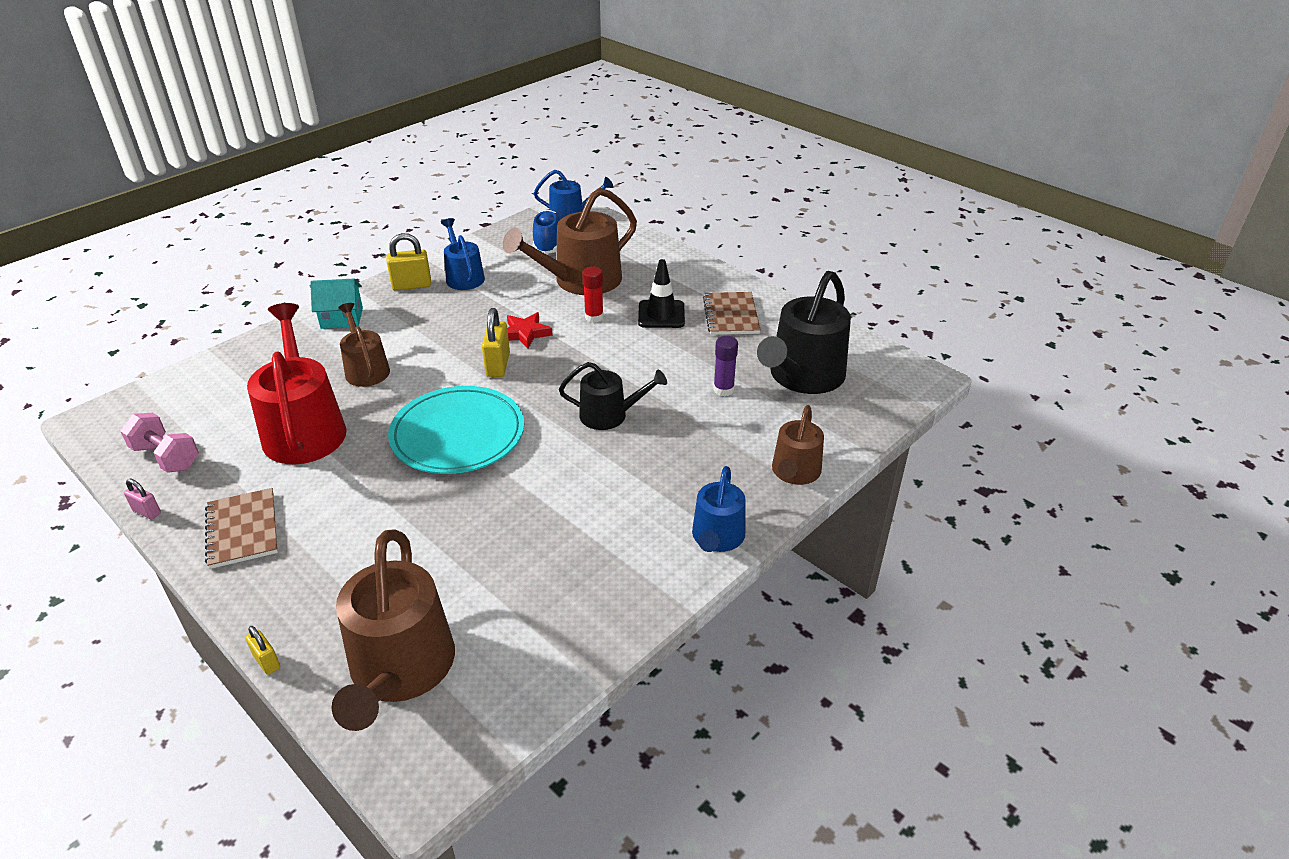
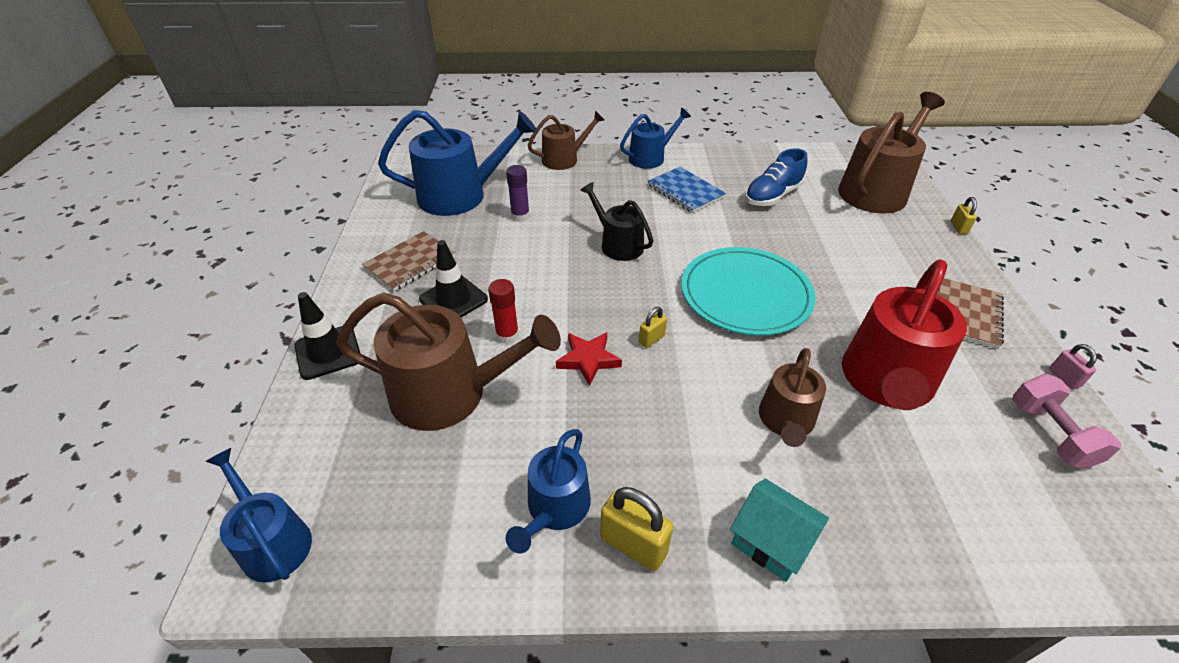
camera: 135 degrees left, 5 degrees up
(498, 365) = (651, 339): yellow padlock -> yellow padlock, size x0.57
(550, 242) = (381, 497): blue shoe -> blue shoe (772, 196)
(621, 511) = (685, 191): none -> blue notebook
(677, 259) = (328, 352): none -> black traffic cone
(803, 376) = (460, 195): black watering can -> blue watering can

